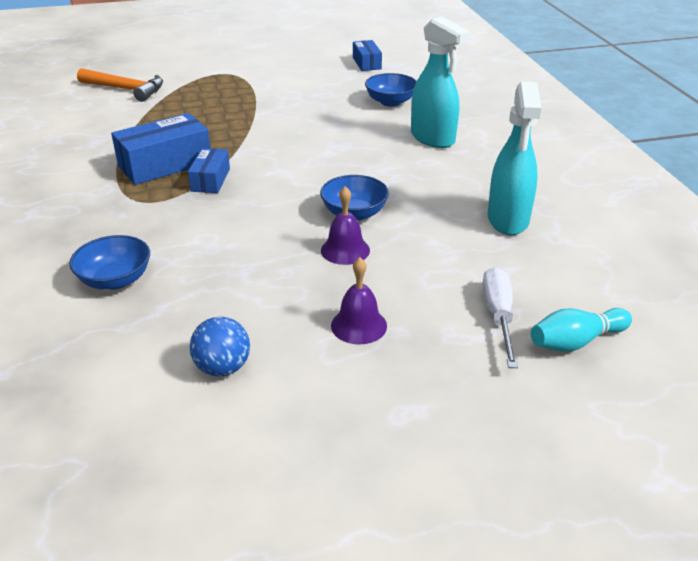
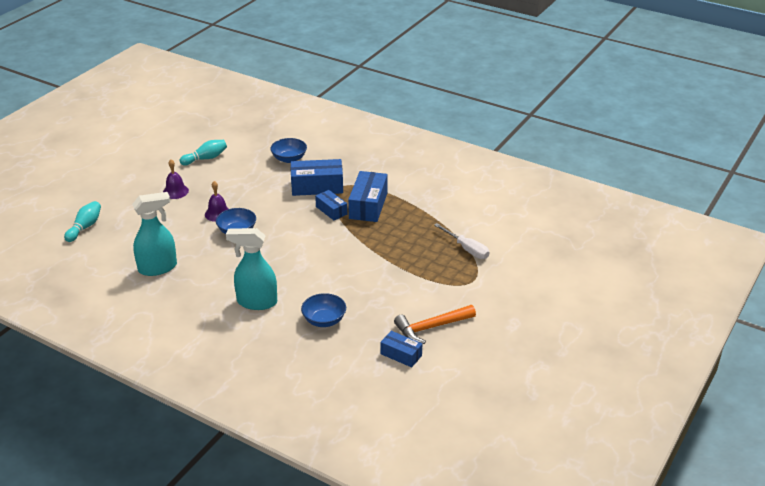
camera: 135 degrees right, 0 degrees up
(126, 89) = (495, 233): orange hammer -> orange hammer (431, 327)
(167, 216) = (317, 186): none -> blue box
(223, 368) = (205, 158): blue ball -> turquoise bowling pin
(498, 316) = (124, 221): white screwdriver -> white screwdriver (467, 249)
(508, 220) = (158, 268): turquoise spray bottle -> turquoise spray bottle turned 105 degrees clockwise

